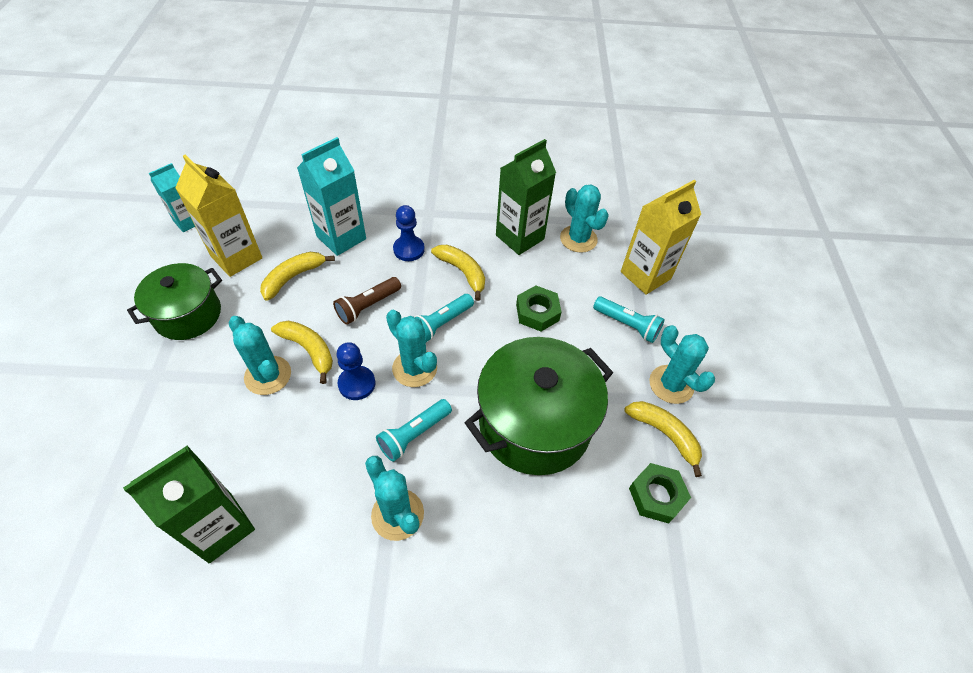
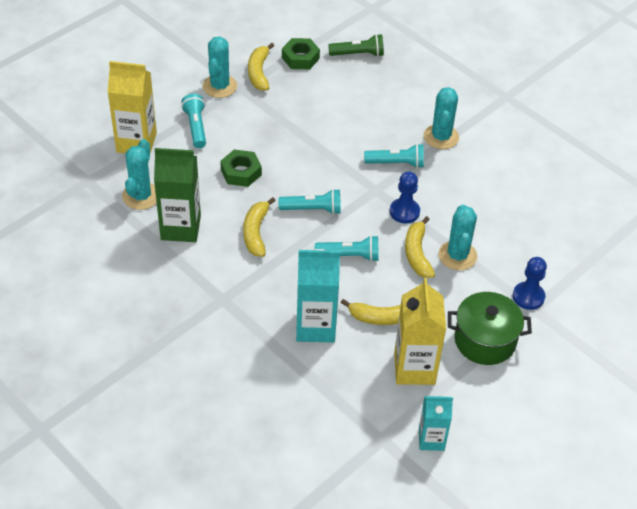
camera: 135 degrees left, 5 degrees down
(220, 527) = (540, 193): green carton -> none
(368, 306) = (349, 256): brown flashlight -> turquoise flashlight
(409, 249) = (274, 278): blue pawn -> blue pawn (528, 297)
(414, 368) = (359, 196): turquoise cactus -> none
(534, 424) = (322, 123): green pot -> none
(611, 567) = (358, 54): none -> green flashlight

